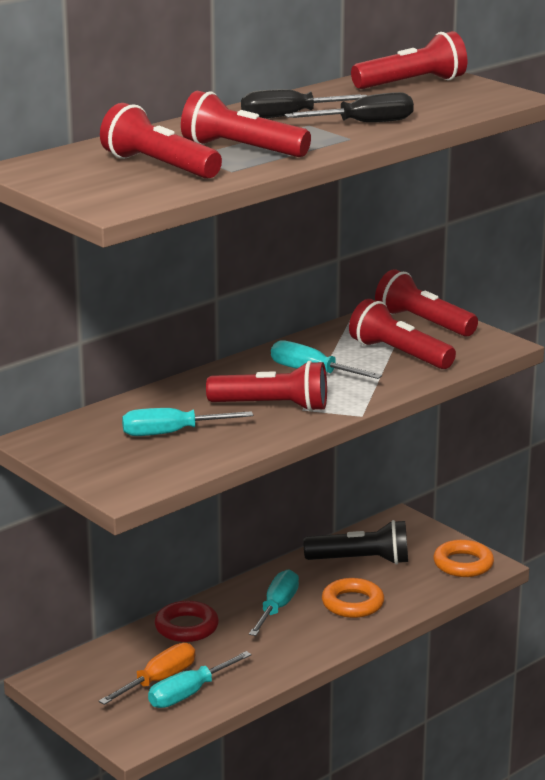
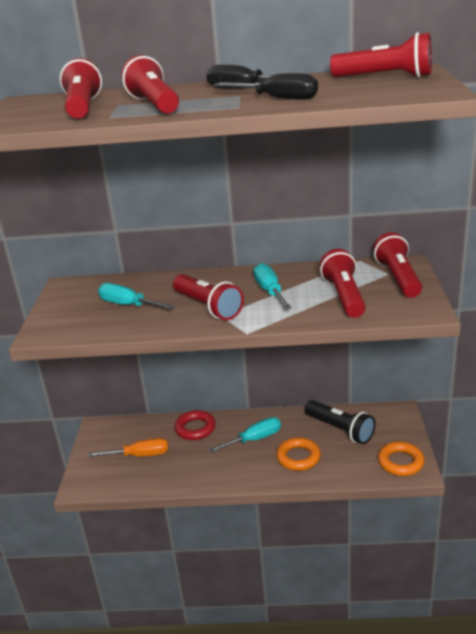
camera: 45 degrees right, 5 degrees up
(189, 693) = (141, 472): turquoise screwdriver -> none

